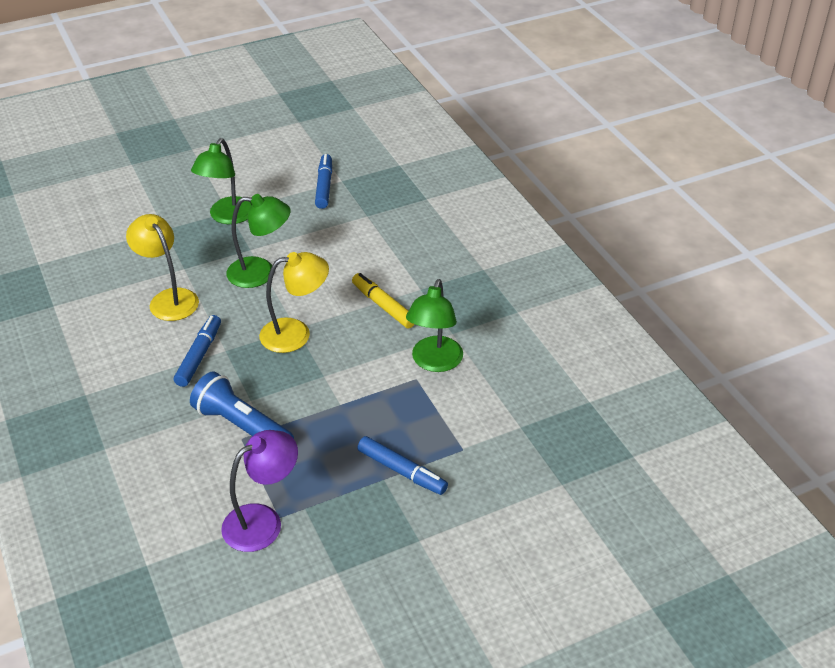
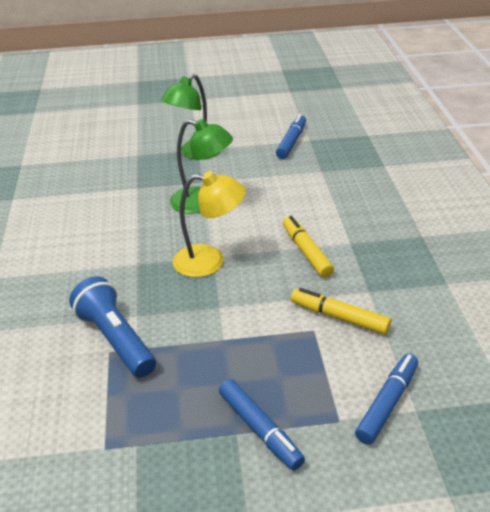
camera: 20 degrees right, 5 degrees down
(169, 299) = (110, 210): yellow lamp -> none
(199, 356) = (110, 264): blue marker -> blue marker (387, 403)
(263, 521) = (86, 448): purple lamp -> none
(434, 362) = (339, 317): green lamp -> yellow marker

